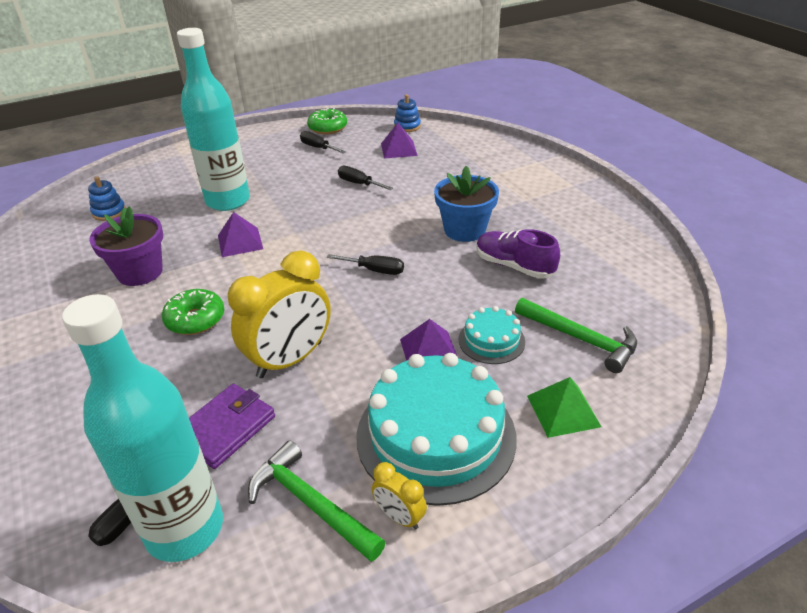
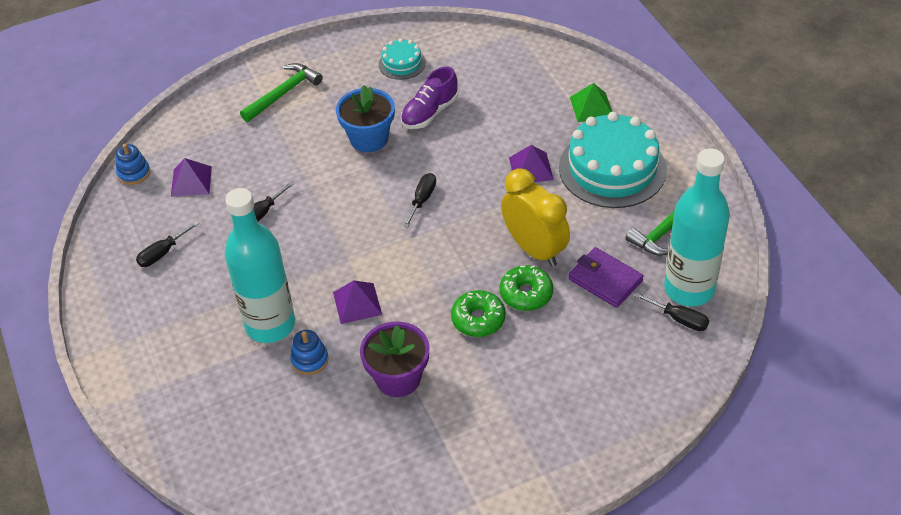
camera: 85 degrees left, 10 degrees up
(109, 212) = (268, 438): blue stacking toy -> blue stacking toy (310, 360)
(328, 128) = (109, 247): green donut -> green donut (526, 294)
(399, 517) = (675, 187): yellow clock -> none
(491, 340) = (521, 134): turquoise cake -> turquoise cake (402, 63)
(580, 339) = (523, 88): green hammer -> green hammer (283, 93)

